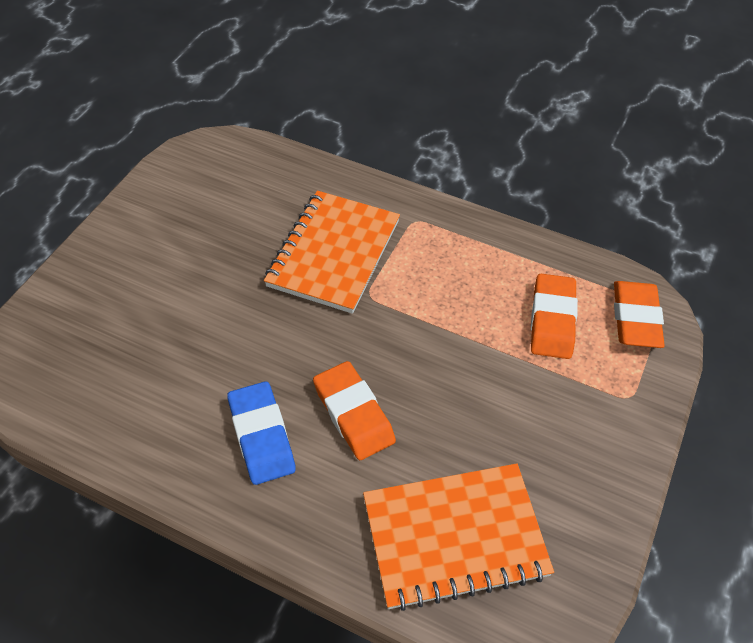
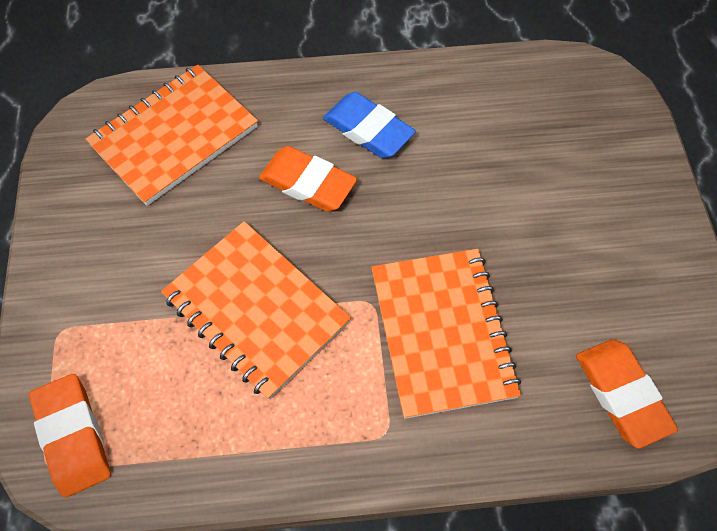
camera: 150 degrees right, 10 degrees up
(459, 334) = (256, 309): none -> orange notebook
(552, 320) = (167, 380): orange eraser -> orange eraser (621, 394)

